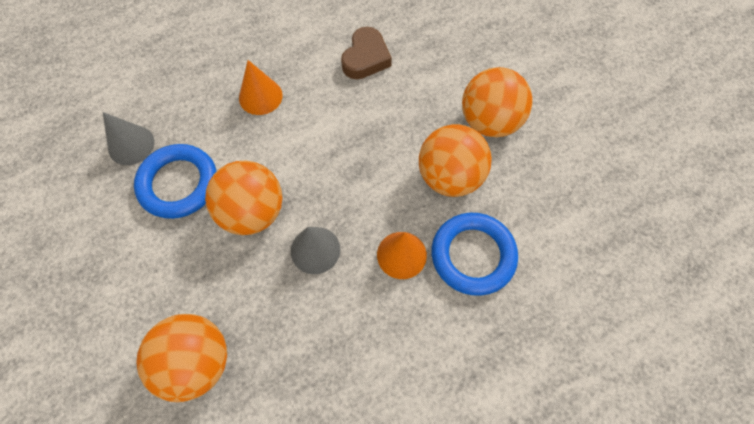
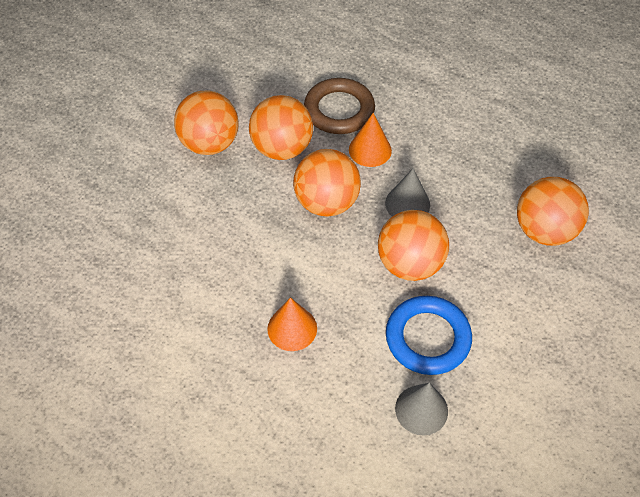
camera: 120 degrees left, 10 degrees down
(362, 181) = (326, 202): none -> orange ball
(366, 58) = (191, 263): brown heart -> none
(473, 255) = (339, 110): blue ring -> brown ring

